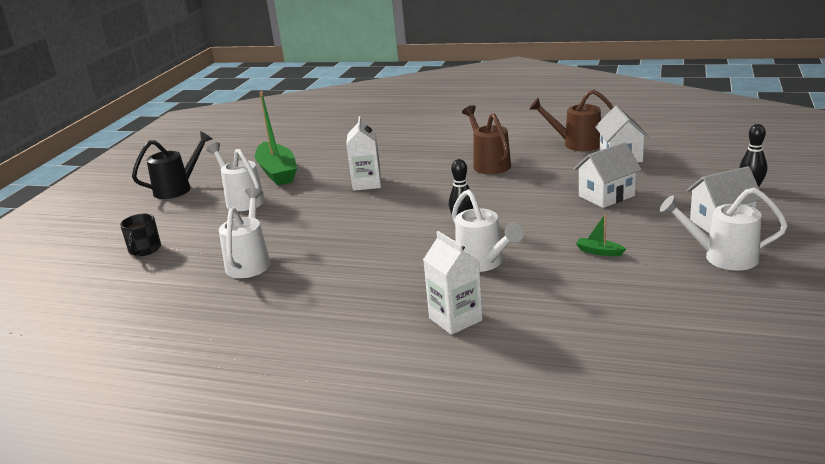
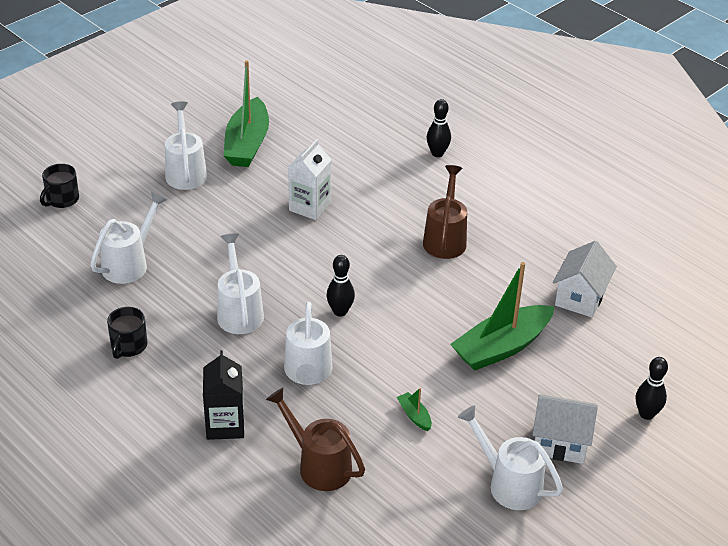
camera: 25 degrees right, 15 degrees up
(178, 188) = (146, 122): black watering can -> none
(306, 308) = (128, 346): none -> black mug
(381, 252) = (239, 311): none -> white watering can
(427, 132) = (437, 153): none -> black bowling pin
(455, 319) = (225, 425): white carton -> black carton
(576, 144) = (560, 253): brown watering can -> brown watering can (319, 465)
(606, 196) = (501, 347): white house -> green boat

